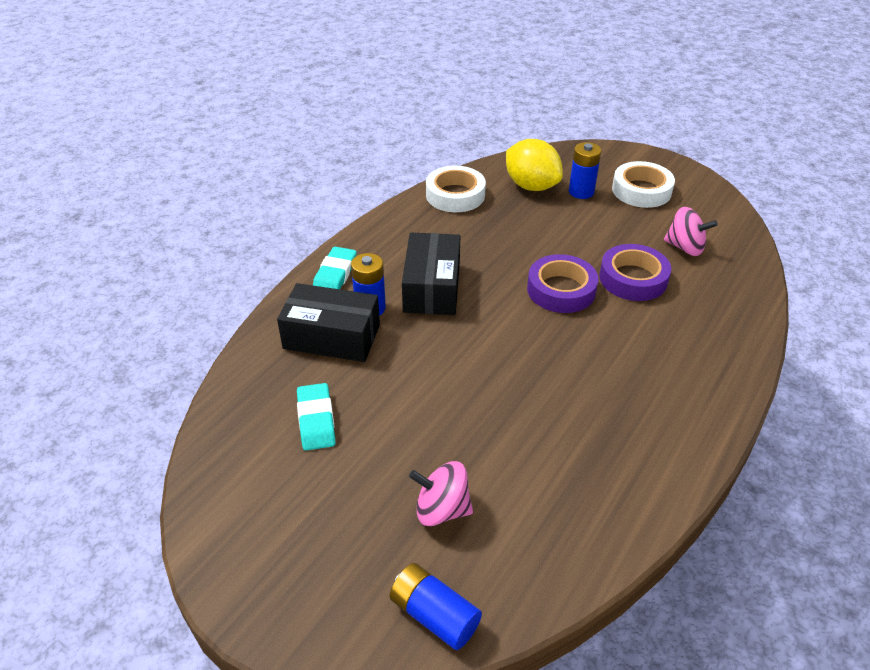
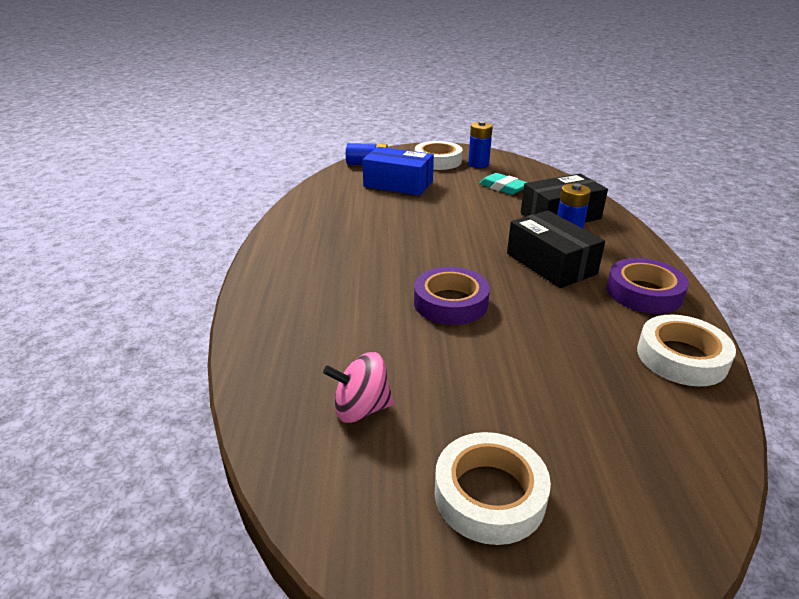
camera: 145 degrees right, 10 degrees down
(310, 553) = (438, 161): none -> white tape
(335, 275) = (628, 245): turquoise eraser -> none
(441, 509) = (398, 184): pink spinning top -> blue box
(531, 186) = (631, 417): yellow lemon -> none
(581, 192) = (564, 441): blue battery -> blue battery (478, 164)
(633, 278) = (394, 341): purple tape -> purple tape (644, 292)

